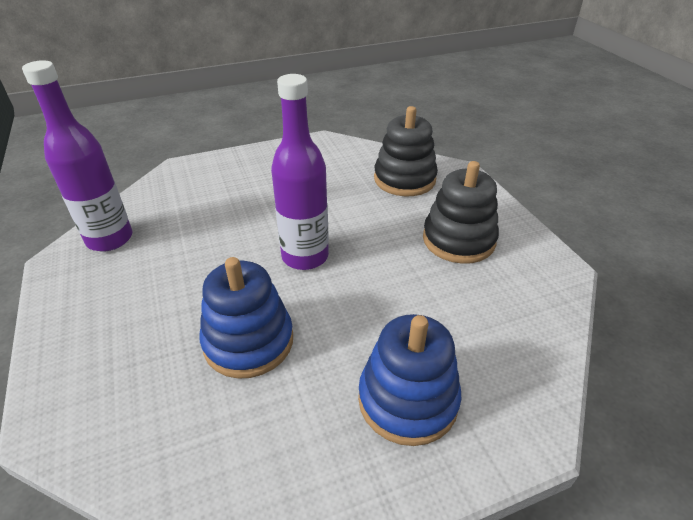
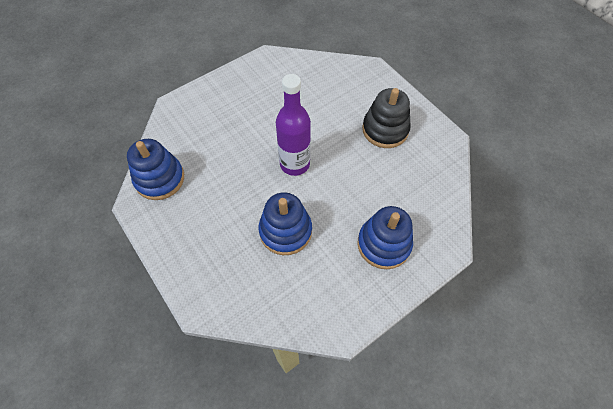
camera: 15 degrees left, 20 degrees up
(110, 239) = (160, 179): purple bottle -> blue stacking toy
(404, 179) = (337, 84): black stacking toy -> none

